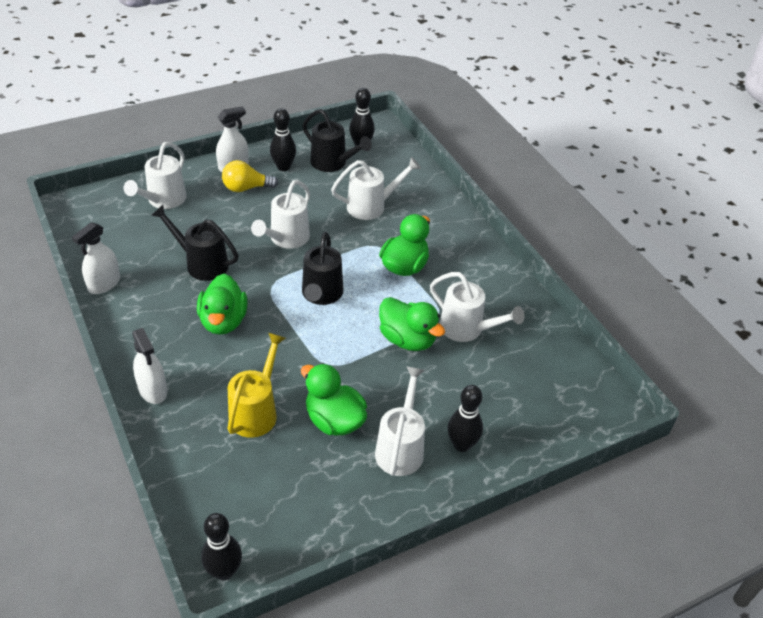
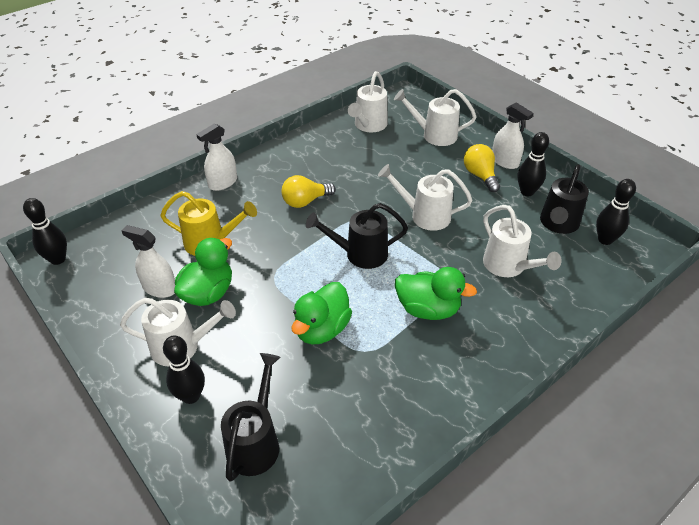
camera: 80 degrees right, 0 degrees up
(104, 284) = (324, 132): white spray bottle -> white spray bottle (159, 288)
(201, 263) = (368, 173): black watering can -> black watering can (256, 441)
(223, 321) = (305, 201): green duck -> yellow light bulb
(467, 329) = (353, 379): white watering can -> white watering can (368, 126)

